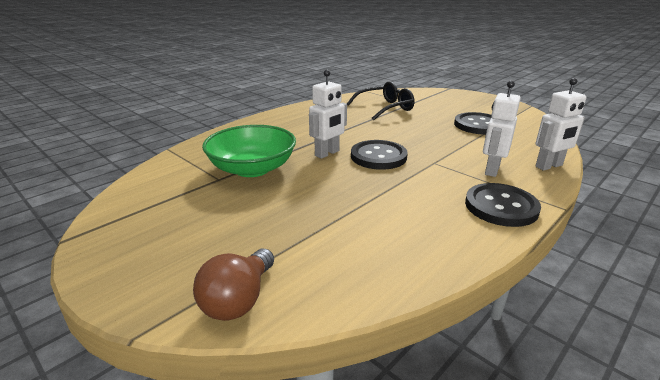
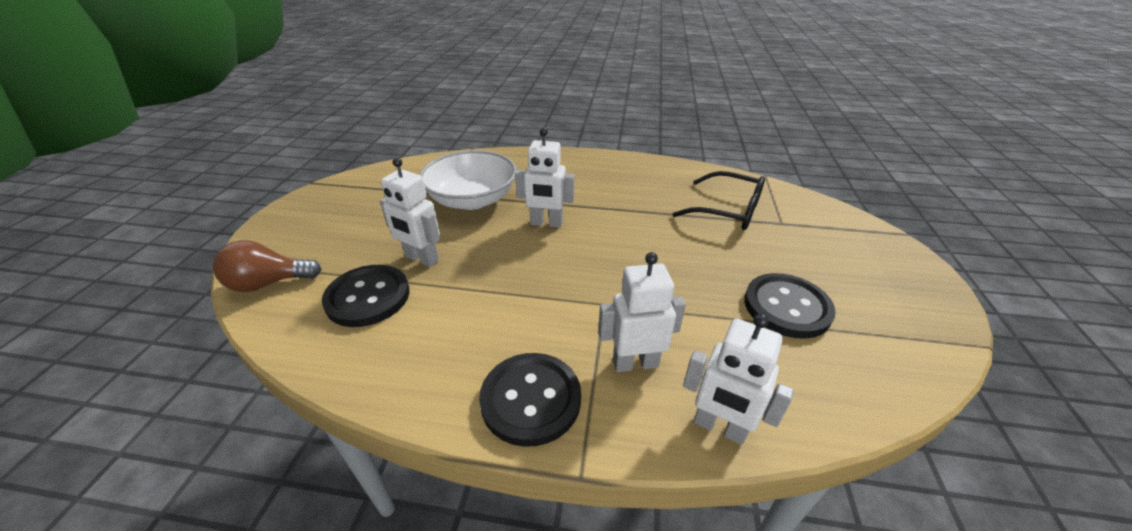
camera: 55 degrees right, 10 degrees up
(252, 169) = (472, 199): green bowl -> white bowl
(308, 208) = (421, 259): none -> white robot
(378, 156) = (574, 257): black button -> black button (368, 297)

